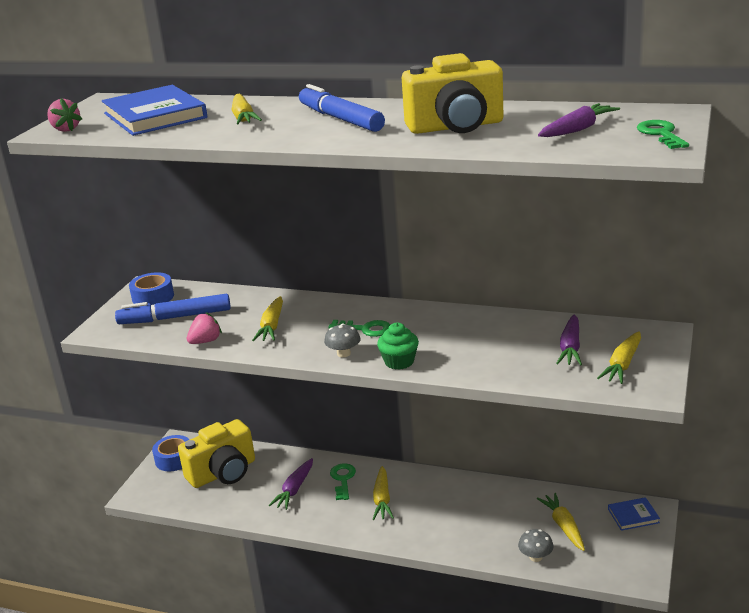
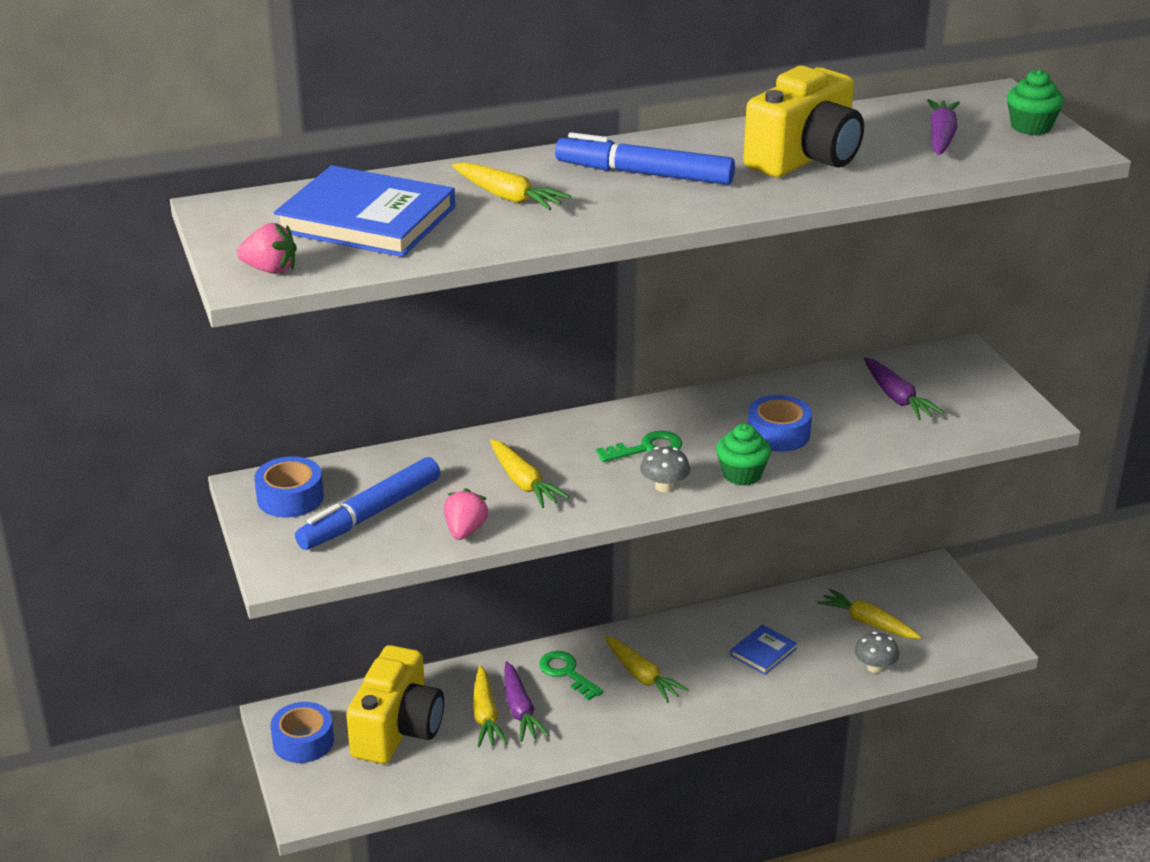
camera: 40 degrees left, 5 degrees up
(457, 345) = (778, 434): none -> blue tape
(622, 364) = (969, 400): yellow carrot -> yellow carrot (485, 715)
(633, 516) = (922, 583): blue book -> blue book (763, 652)
(661, 134) = (1031, 127): green key -> green cupcake

